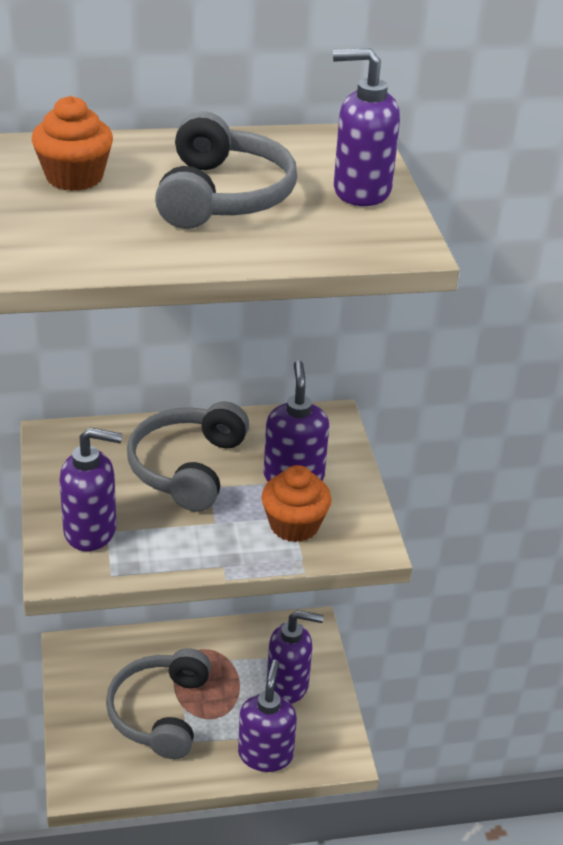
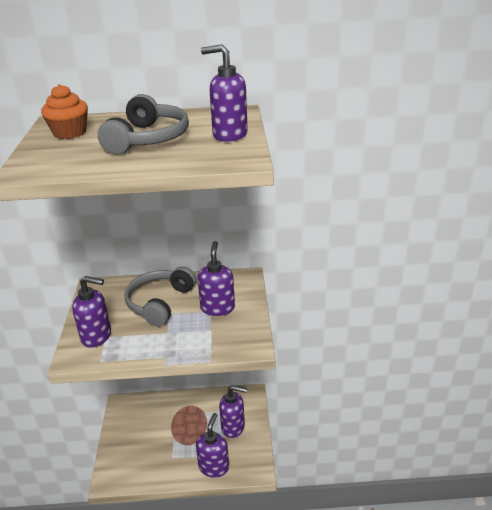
camera: 10 degrees right, 5 degrees down
(160, 712) = (160, 440): grey headphones -> none
(294, 525) = (211, 335): orange cupcake -> none

